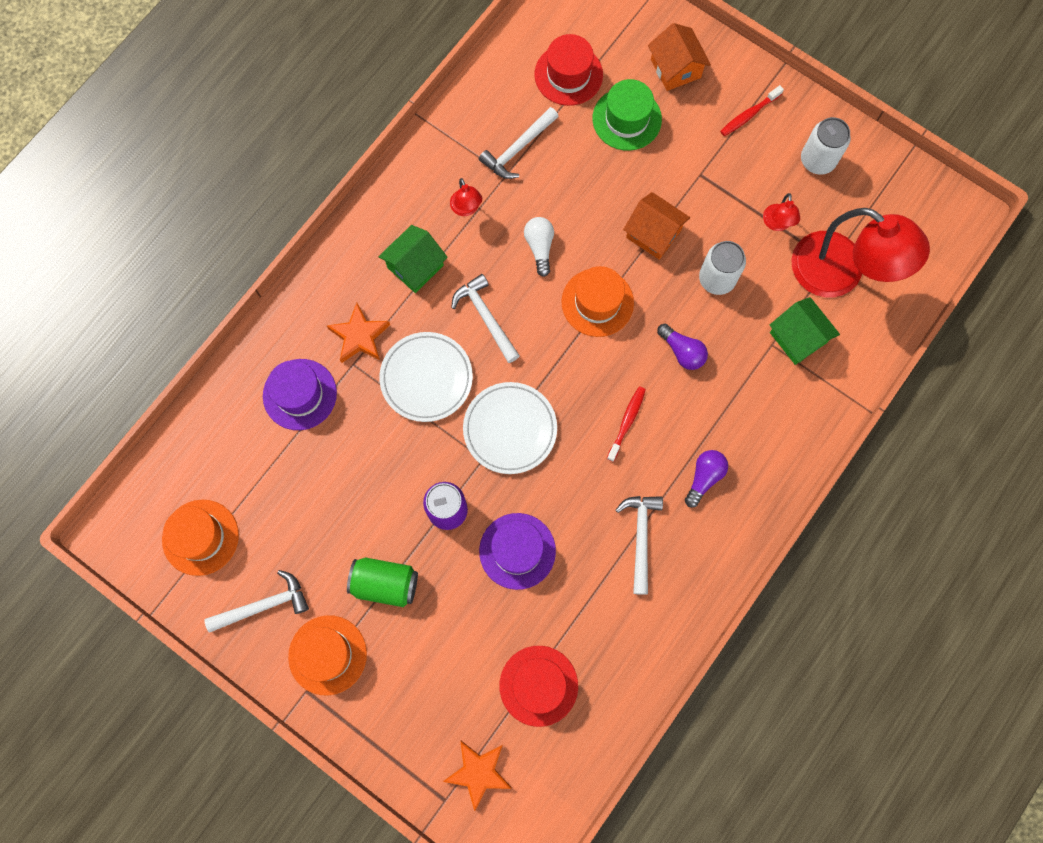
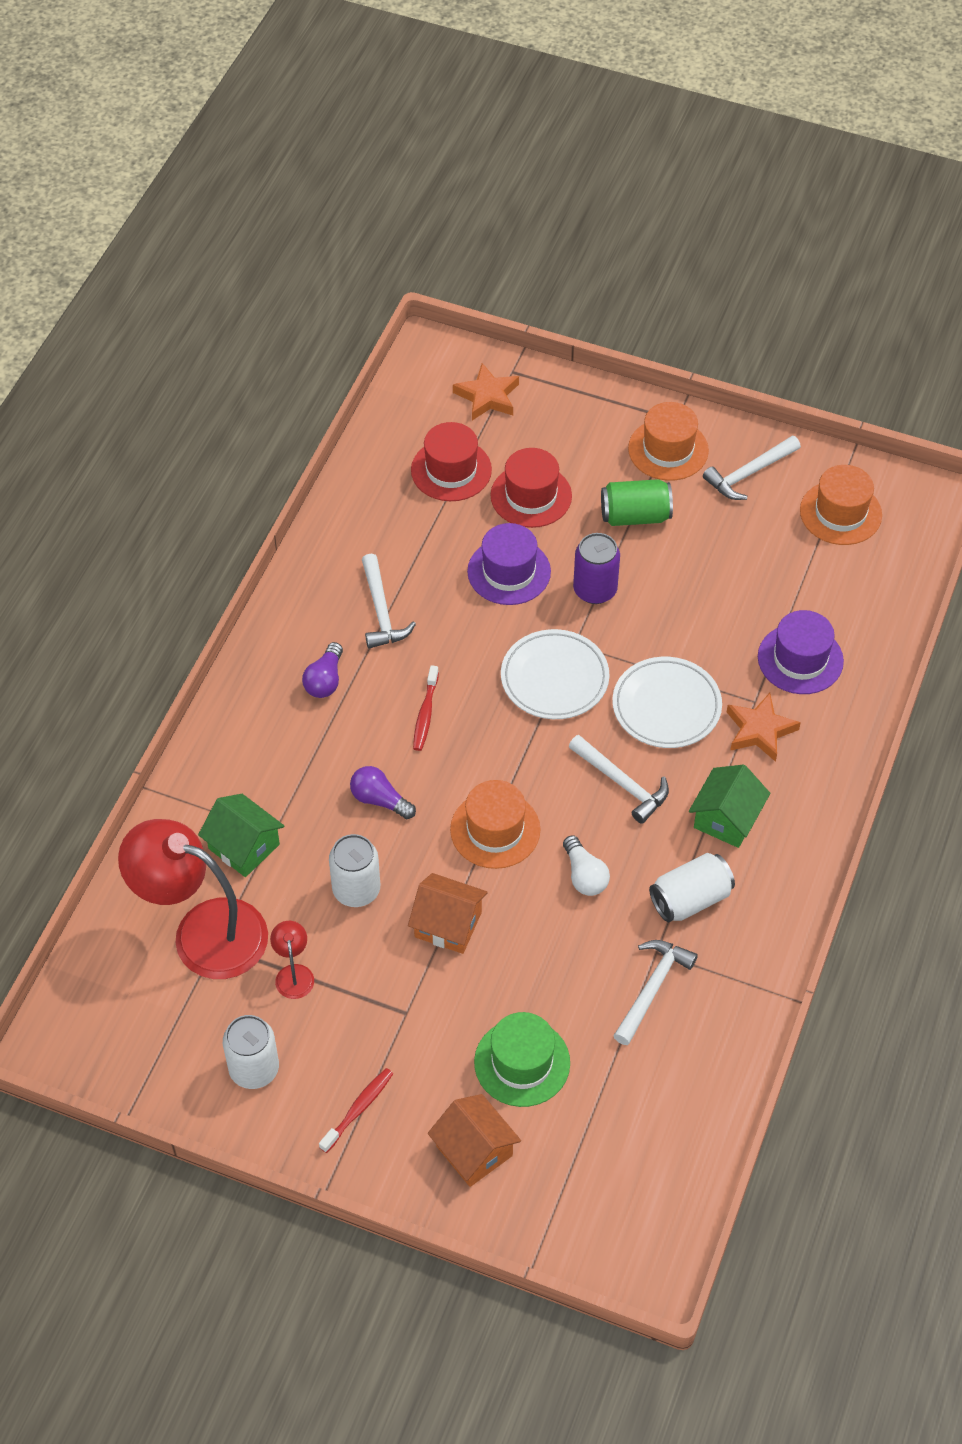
camera: 165 degrees right, 20 degrees down
(466, 209) = (690, 899): red lamp -> white can
(568, 75) = (618, 1104): red hat -> red hat (531, 496)

